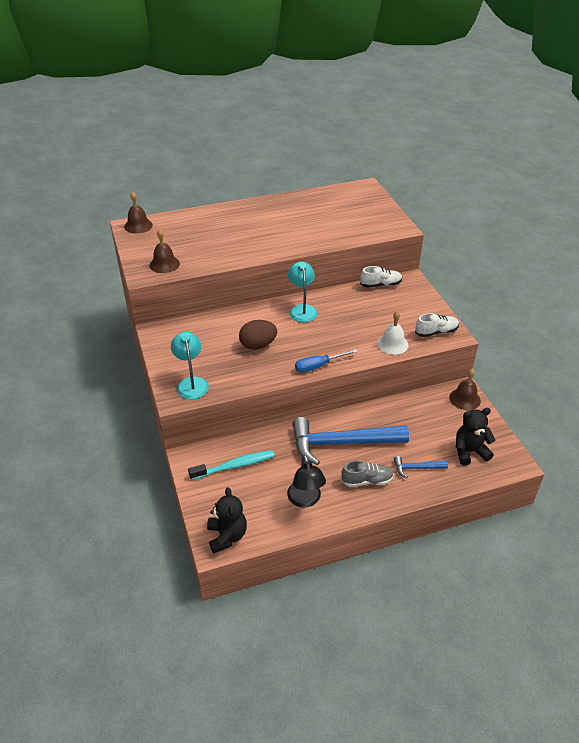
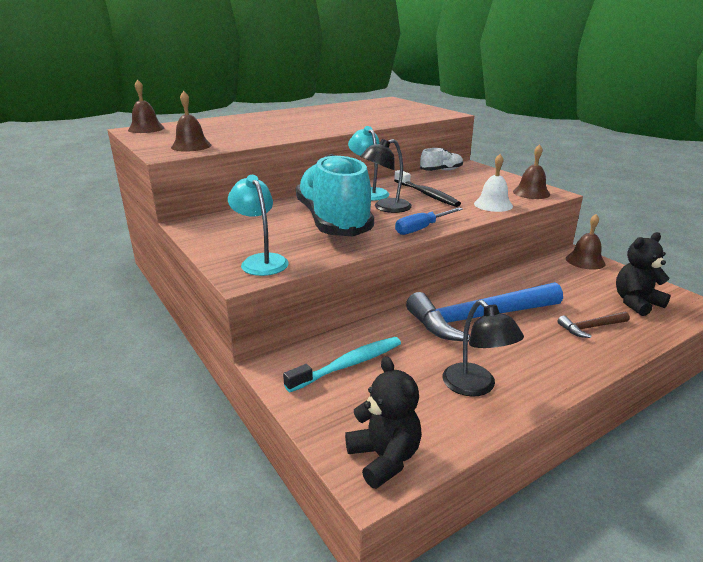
camera: 15 degrees left, 15 degrees down
(258, 345) = (333, 221): brown egg -> turquoise shoe
(305, 334) = (386, 208): none -> black lamp
(347, 320) = (427, 194): none -> black toothbrush
(367, 480) = (541, 350): grey shoe -> none
(416, 468) = (591, 327): blue hammer -> brown hammer
(436, 332) = (531, 193): white shoe -> brown bell

